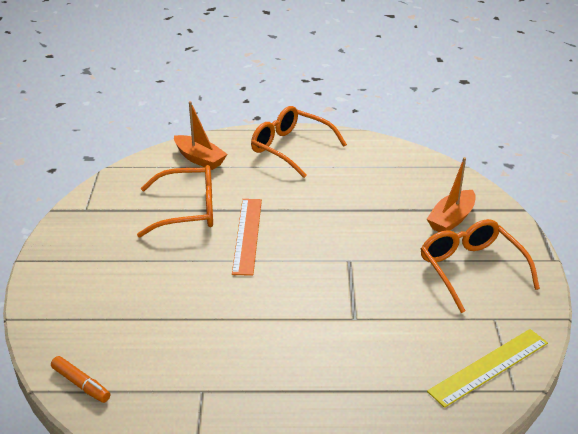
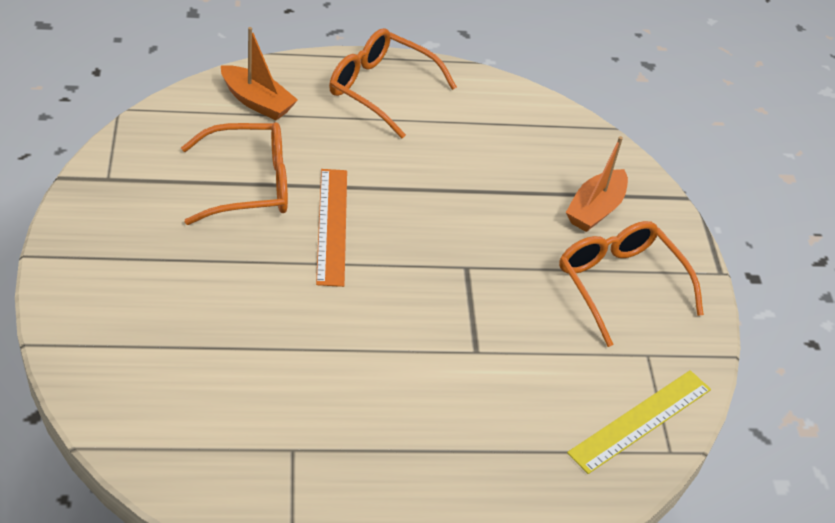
camera: 10 degrees left, 10 degrees up
(81, 384) = (137, 439): orange marker -> none

